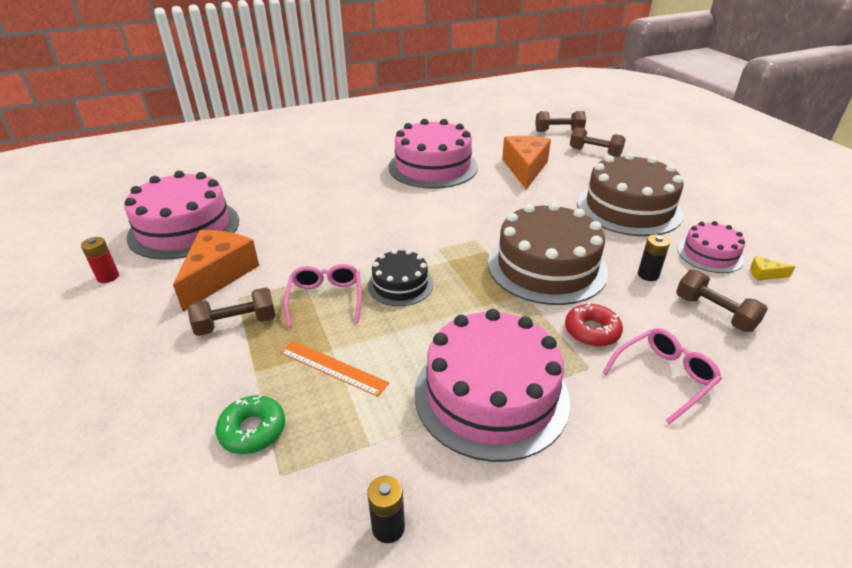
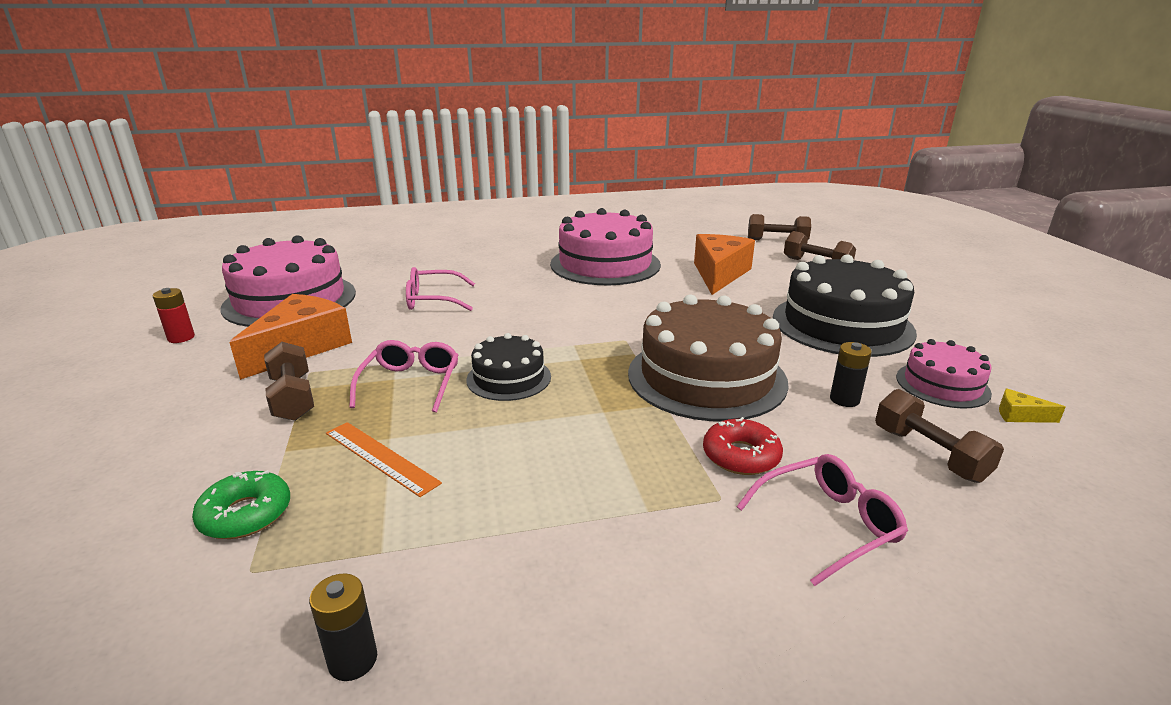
camera: 10 degrees right, 10 degrees down
(236, 324) = (293, 398): brown dumbbell -> brown dumbbell turned 75 degrees clockwise
(307, 216) = (433, 300): none -> pink glasses
(491, 395) = (570, 514): pink cake -> none
(629, 208) = (842, 324): brown cake -> black cake

